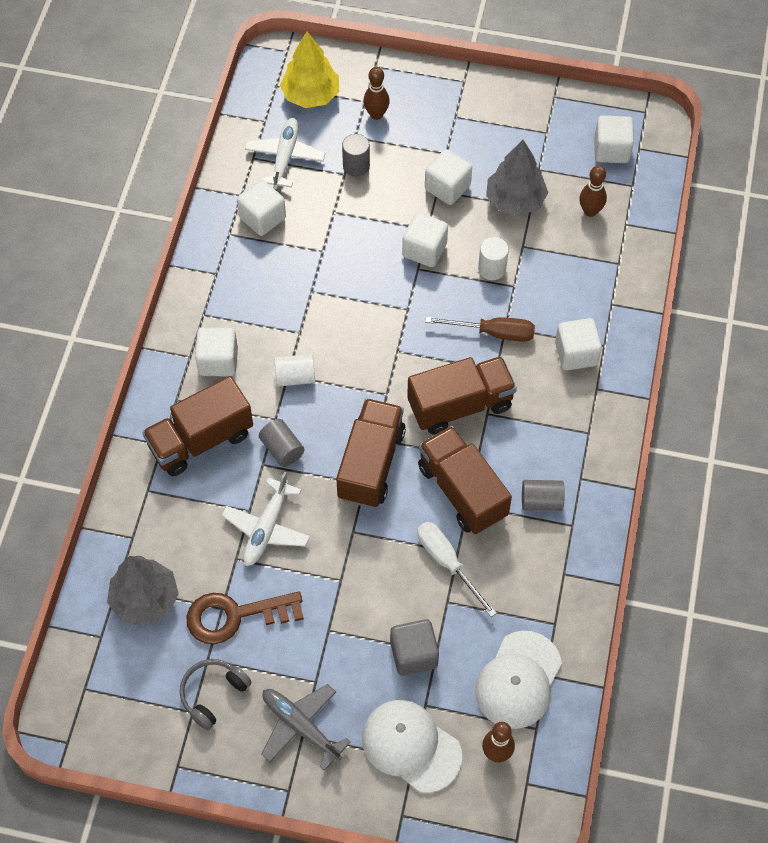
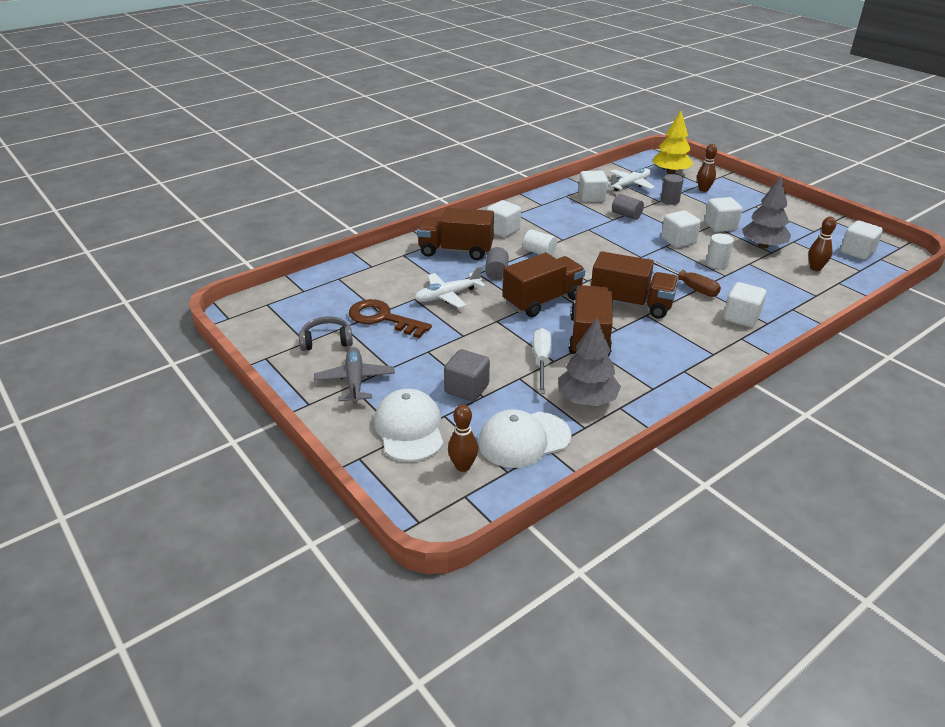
camera: 40 degrees right, 25 degrees down
(145, 599) = (345, 289): grey tree -> grey tree (587, 399)
(541, 501) = (641, 367): grey cylinder -> grey cylinder (626, 215)

